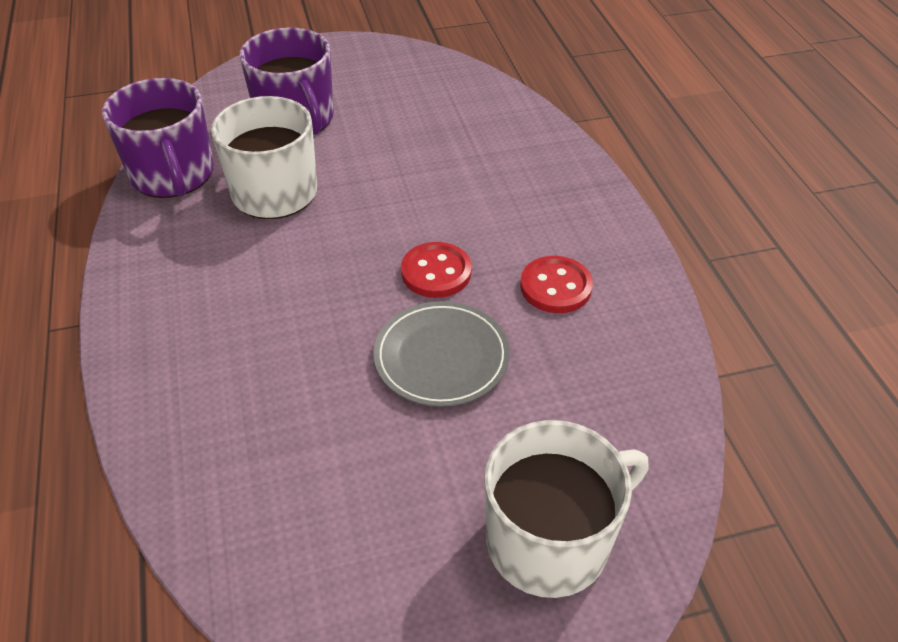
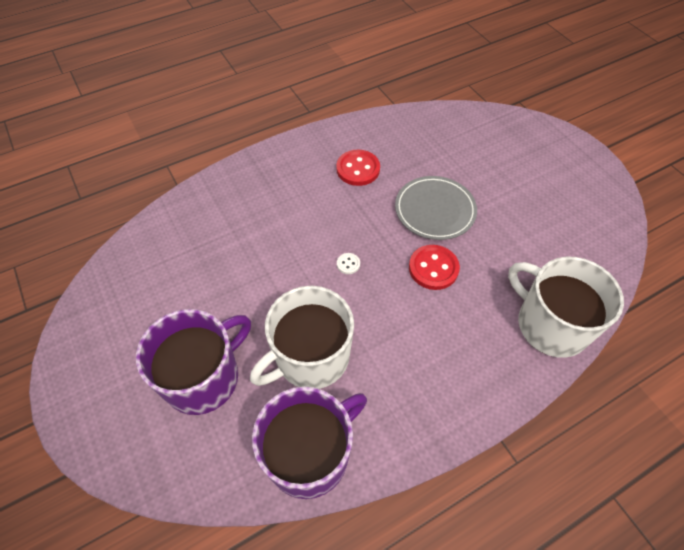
camera: 105 degrees left, 10 degrees up
(383, 243) = (348, 264): none -> white button
(436, 272) = (366, 228): red button -> red button (433, 268)
(550, 540) = (521, 149): white mug -> white mug (550, 324)

